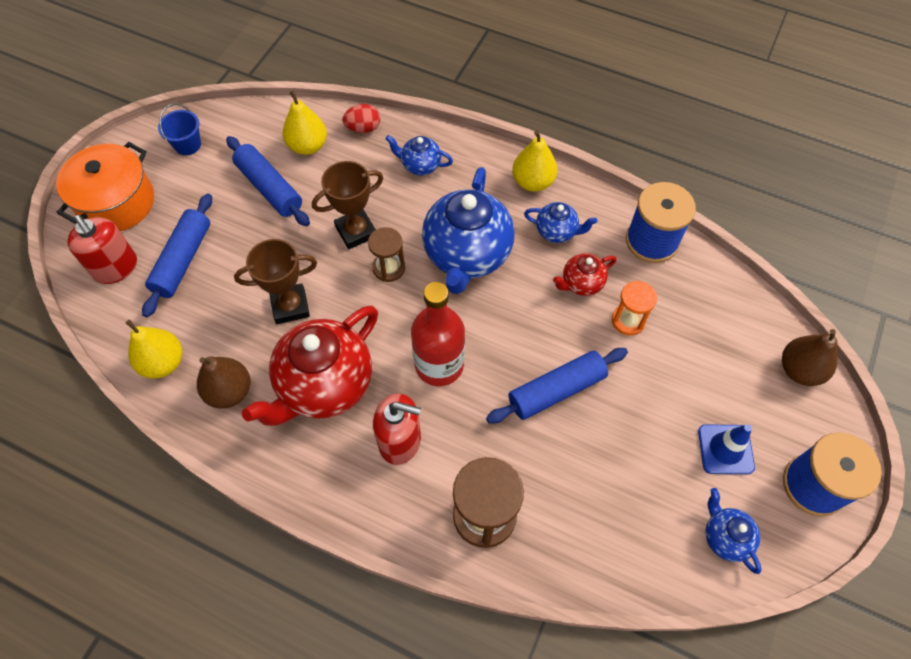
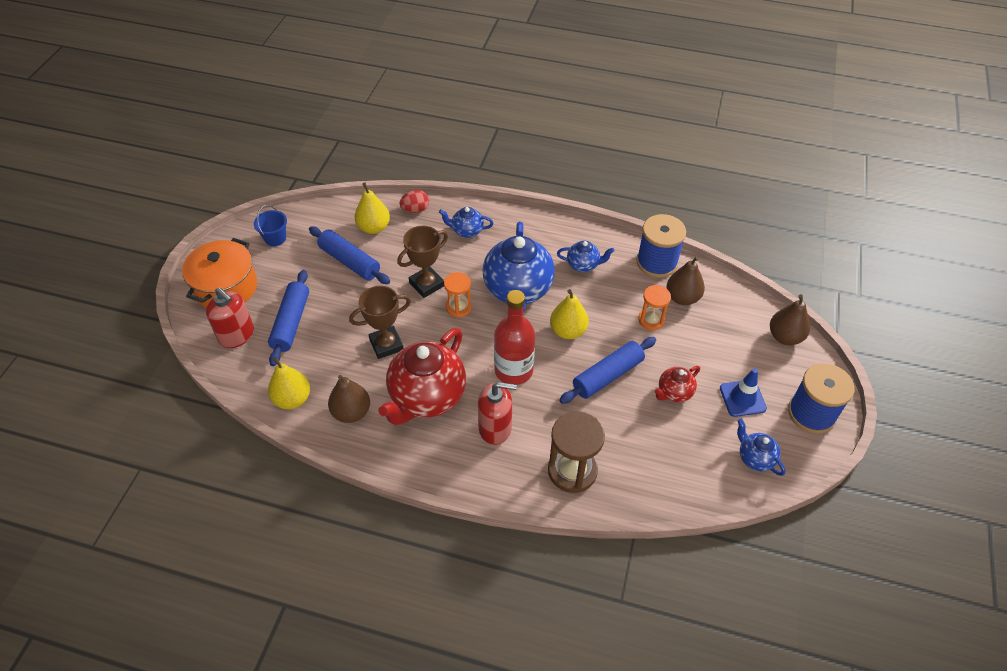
camera: 10 degrees left, 10 degrees down
(389, 268) = (458, 307): brown hourglass -> orange hourglass
(533, 182) = (557, 232): yellow pear -> yellow pear (568, 331)
(581, 283) = (610, 299): red teapot -> red teapot (674, 392)
(675, 295) = (682, 298): none -> brown pear

